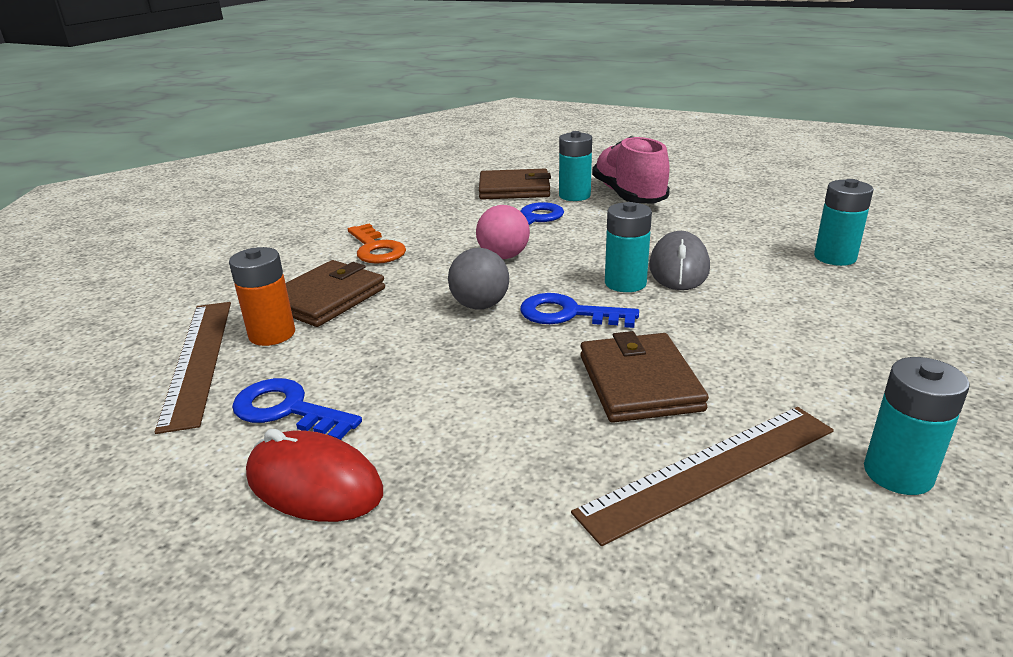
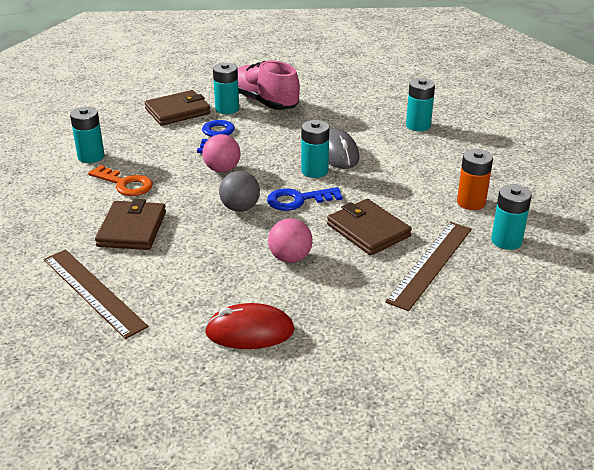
camera: 30 degrees left, 5 degrees up
(272, 334) = (123, 262): orange battery -> orange battery (471, 202)
(287, 410) = (190, 302): blue key -> none
(373, 215) = (91, 157): none -> turquoise battery
(482, 390) = (290, 258): none -> pink ball

